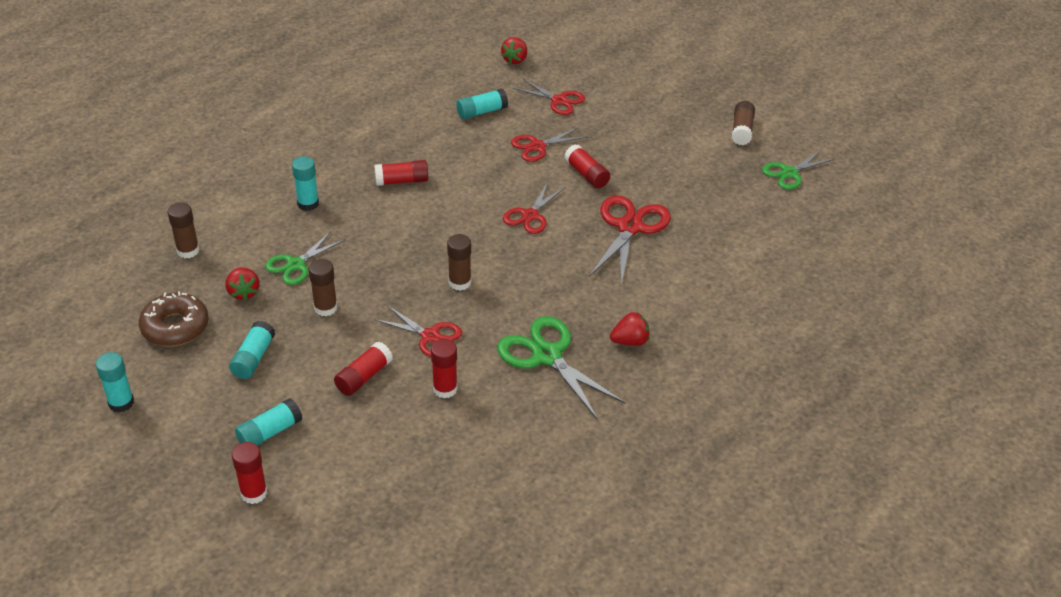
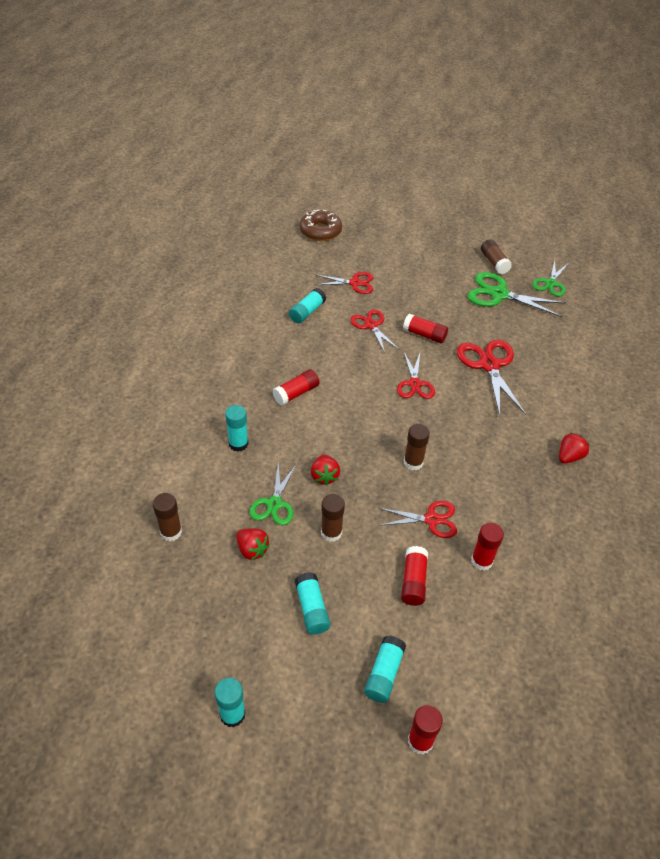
camera: 30 degrees left, 5 degrees up
(175, 327) = (220, 612): brown donut -> brown donut (320, 231)
(515, 60) = (295, 261): red strawberry -> red strawberry (324, 476)
(537, 146) = (371, 325): red scissors -> red scissors turned 120 degrees clockwise
(547, 355) = (526, 495): green scissors -> green scissors (499, 294)

